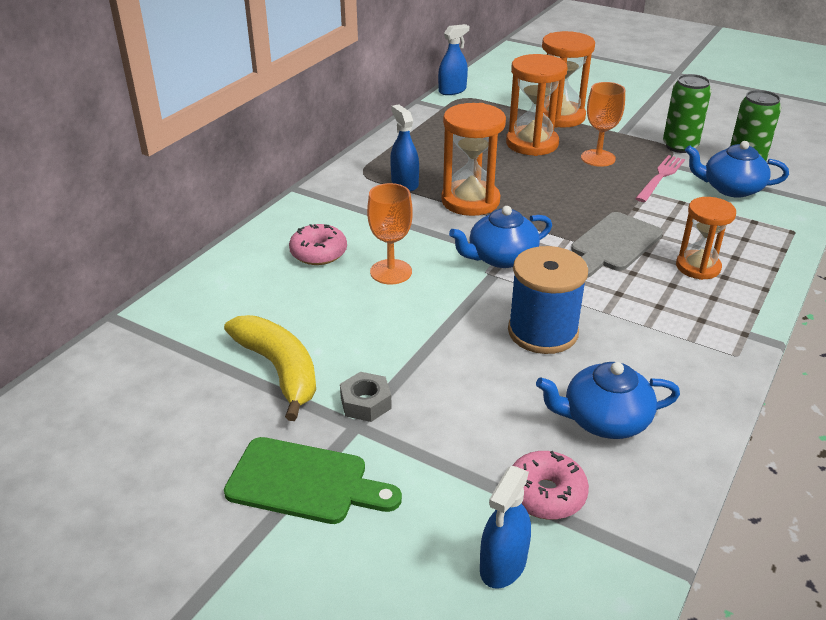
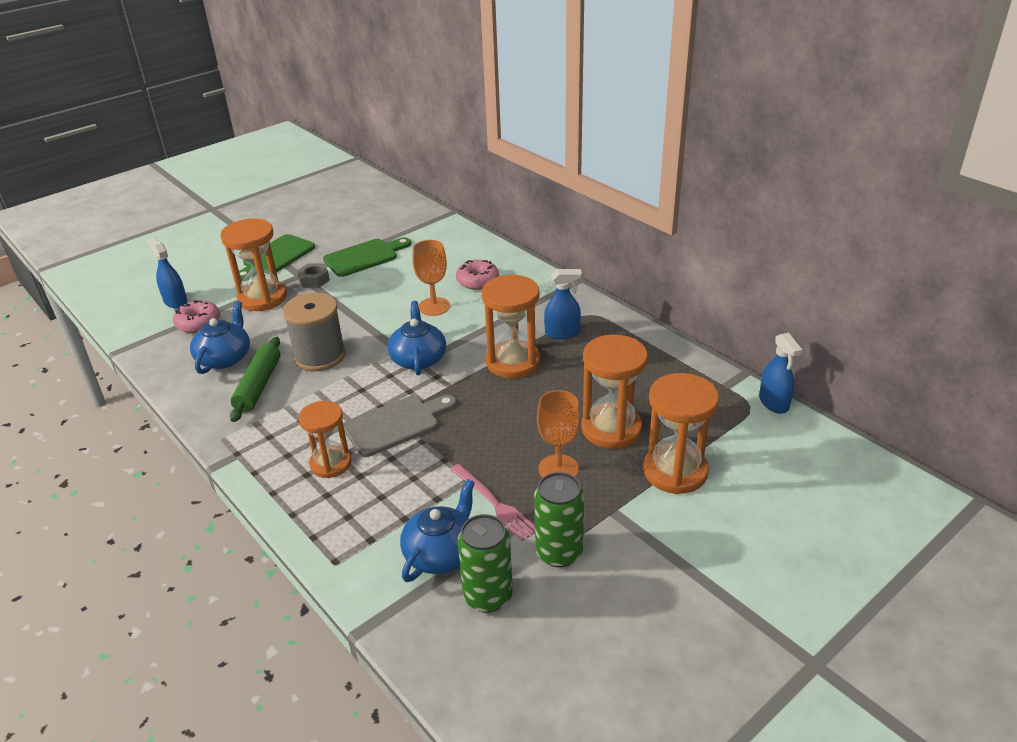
camera: 110 degrees right, 0 degrees up
(279, 370) = (364, 257): yellow banana -> green cutting board
(440, 444) = (262, 298): none -> orange hourglass
(542, 332) = (319, 356): blue spool -> grey spool
(613, 244) = (396, 424): grey cutting board -> grey cutting board turned 90 degrees clockwise
(632, 362) = (258, 386): none -> green rolling pin

